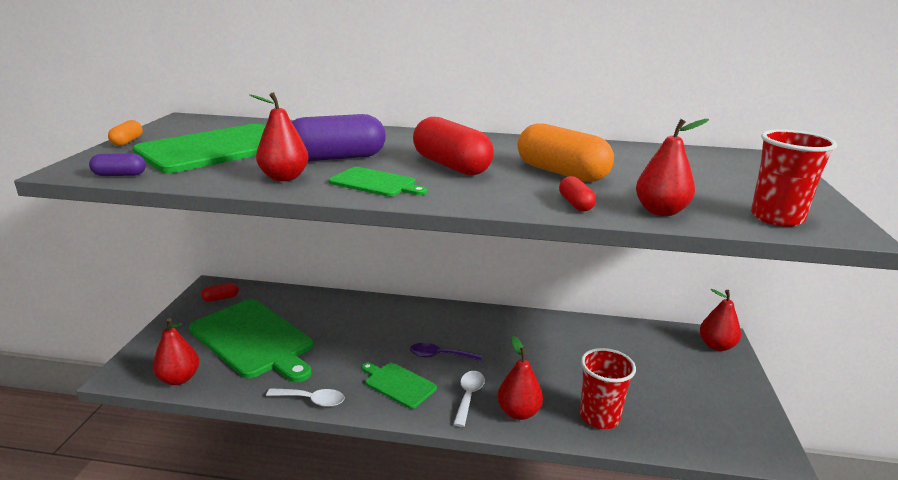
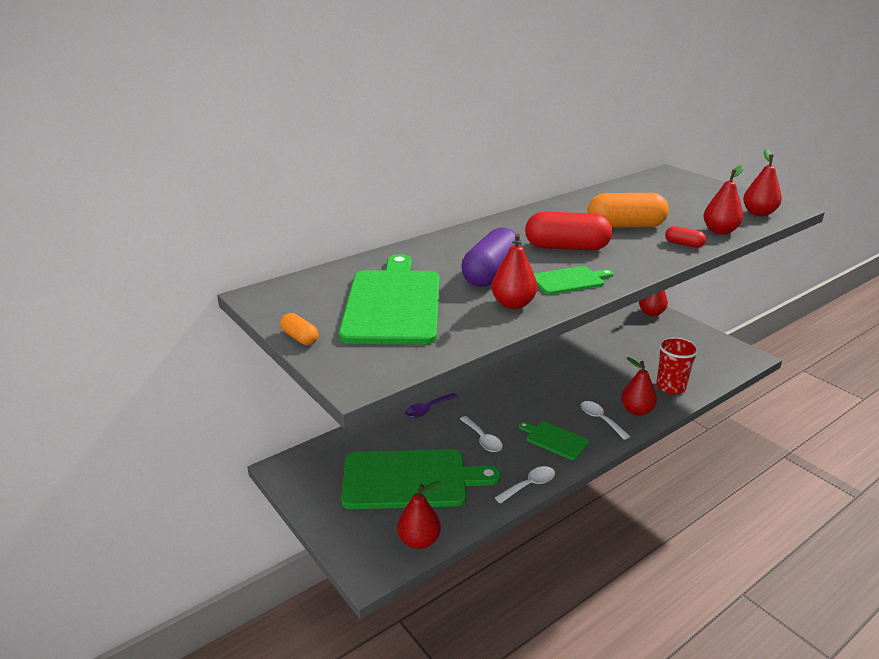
camera: 45 degrees left, 5 degrees up
(120, 175) = (408, 363): purple capsule -> none
(221, 298) = (314, 471): red capsule -> none
(349, 347) = (483, 439): none -> white spoon
(398, 384) = (555, 440): green cutting board -> green cutting board turned 45 degrees clockwise
(439, 356) = (542, 407): purple spoon -> purple spoon (427, 409)
(777, 218) = (758, 213): red cup -> red pear

